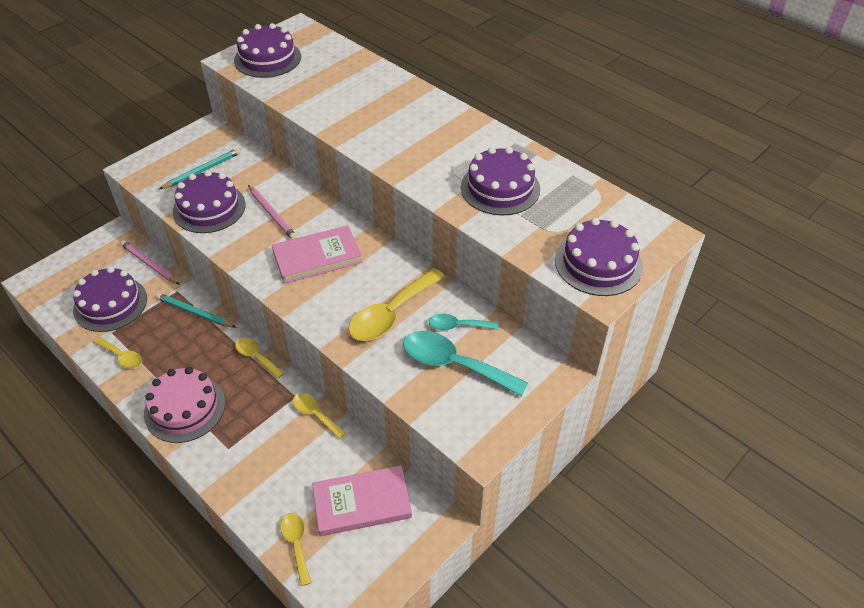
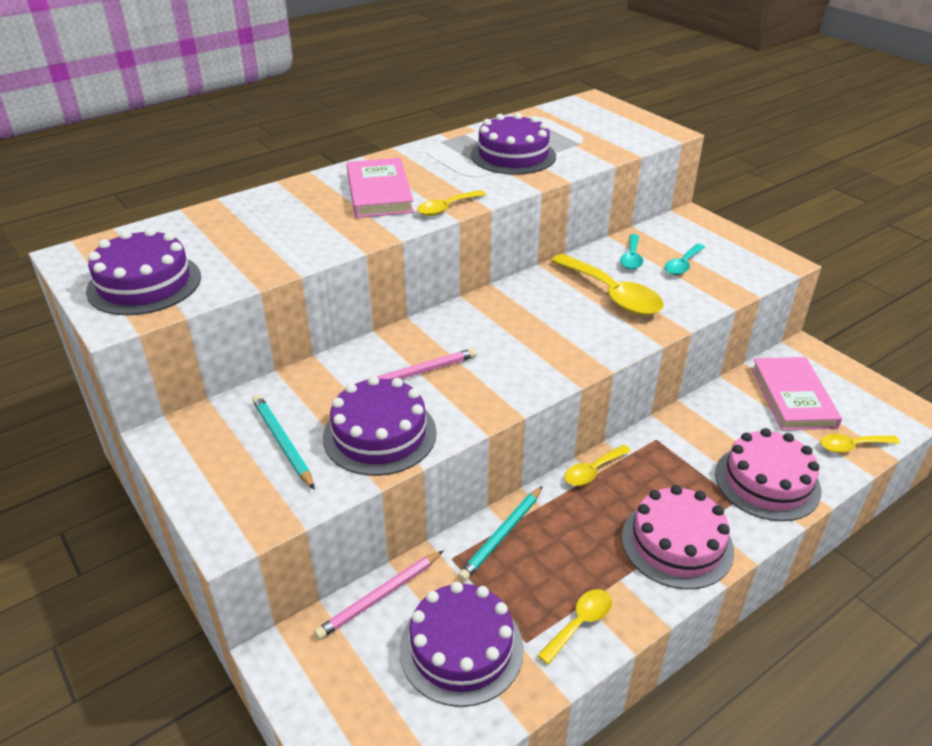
camera: 80 degrees left, 10 degrees down
(248, 471) = (767, 482): none -> pink cake
(315, 414) = (682, 424): yellow spoon -> yellow spoon (446, 208)
(317, 257) = (511, 339): pink book -> pink book (379, 192)
(454, 364) = (682, 265): turquoise spoon -> turquoise spoon, size x0.55
(598, 263) = (628, 128): purple cake -> none

